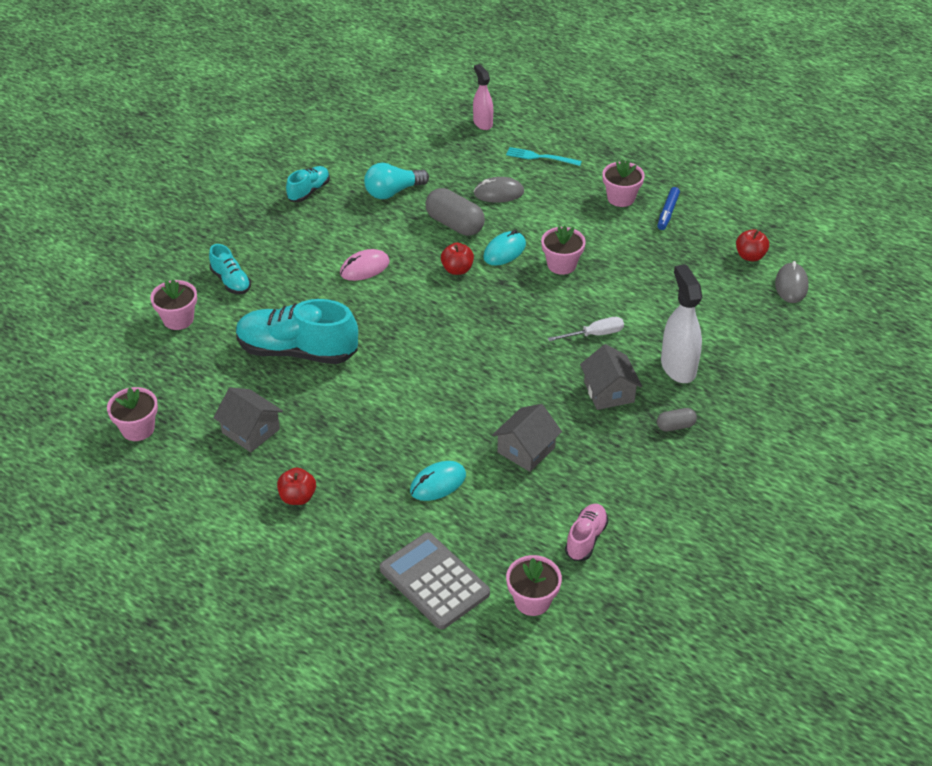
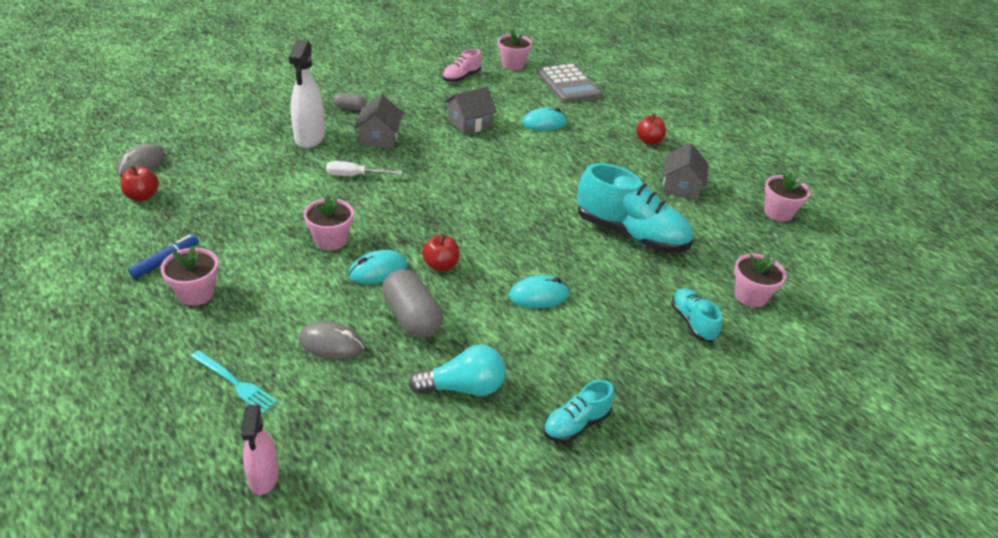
camera: 165 degrees left, 5 degrees down
(251, 431) = (680, 187): grey house -> grey house turned 45 degrees clockwise
(364, 268) = (539, 295): pink mouse -> turquoise mouse

